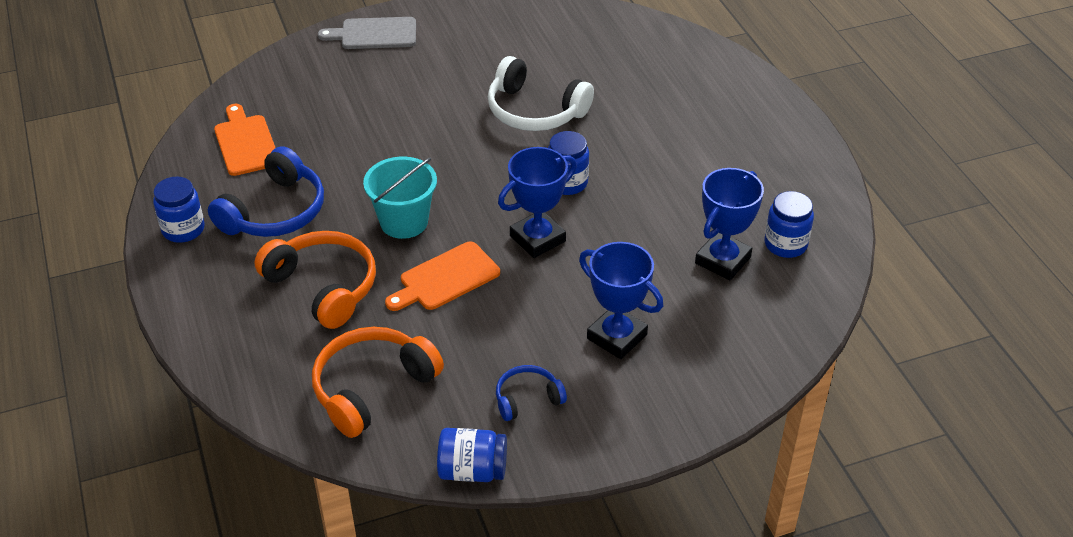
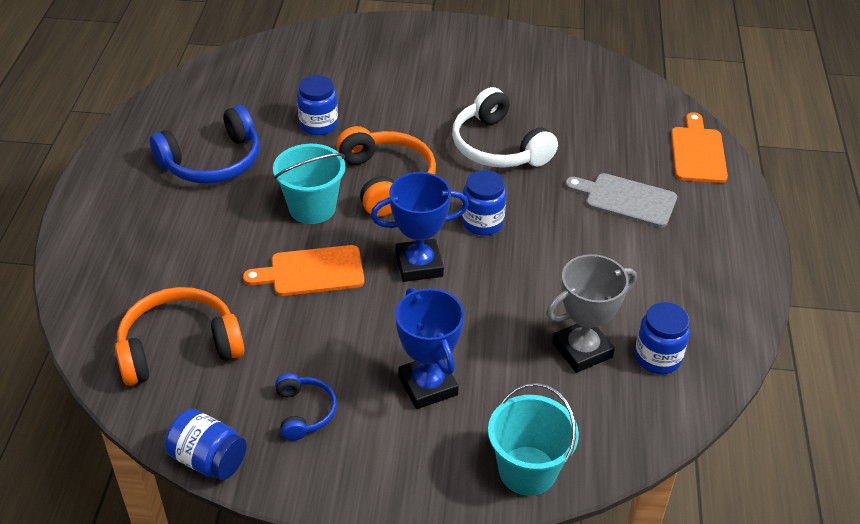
camera: 25 degrees right, 0 degrees up
(183, 229) = (130, 151): blue jar -> blue jar (318, 125)
(246, 143) = (232, 95): orange cutting board -> orange cutting board (698, 152)
(323, 286) = (204, 241): orange headphones -> orange headphones (386, 181)
(374, 34) = (404, 36): grey cutting board -> grey cutting board (626, 199)
(527, 398) = (304, 412): blue headphones -> blue headphones turned 75 degrees clockwise
(722, 260) = (582, 350): blue trophy -> grey trophy
(743, 372) = (527, 470): none -> turquoise bucket

